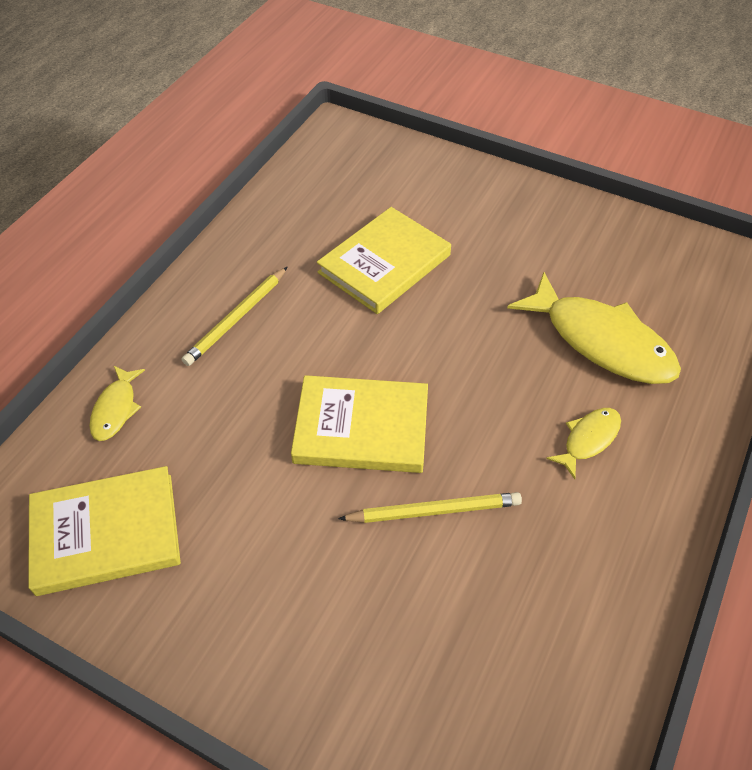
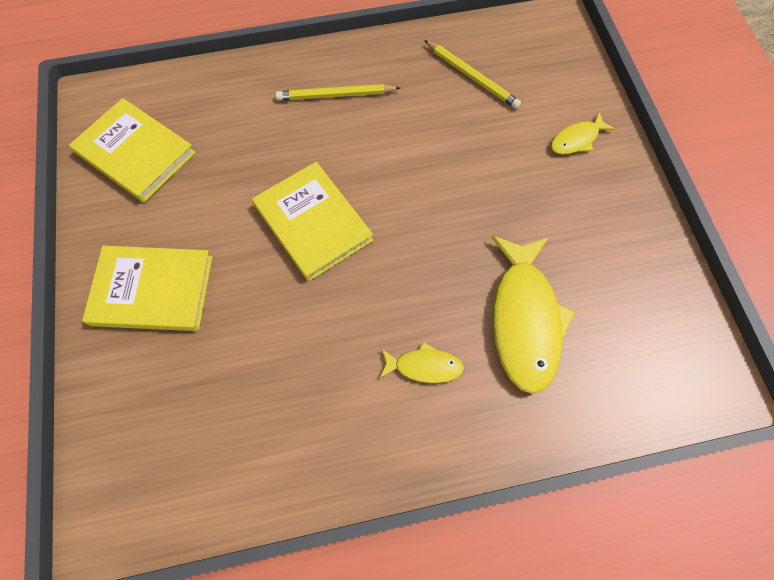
camera: 50 degrees right, 15 degrees up
(116, 409) = (217, 91): yellow fish -> yellow fish (576, 139)
(384, 264) = (461, 138): yellow book -> yellow book (153, 290)
(434, 511) = (285, 308): yellow pencil -> yellow pencil (471, 76)

